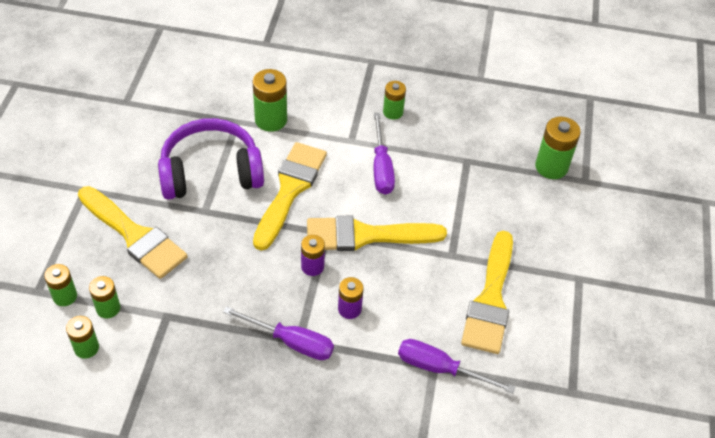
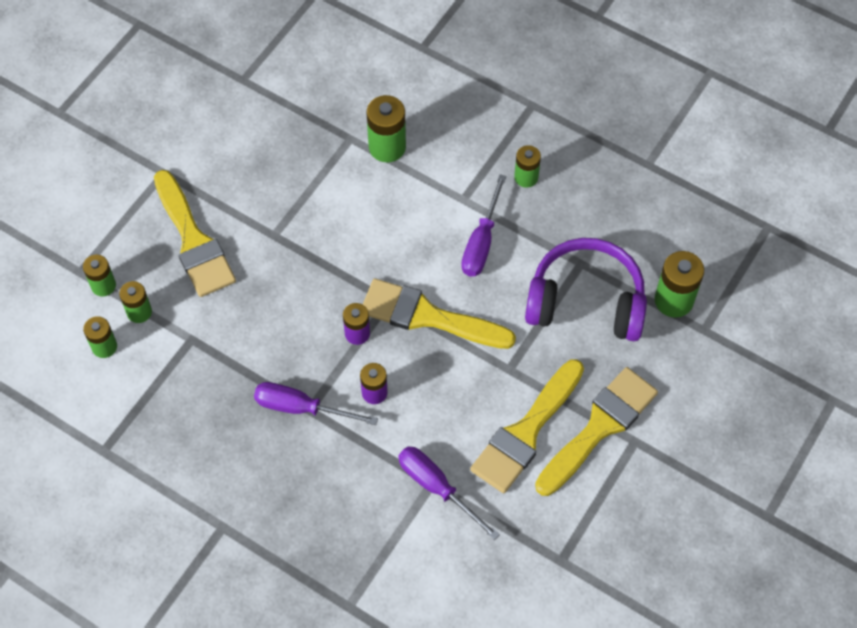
camera: 25 degrees right, 10 degrees up
(211, 172) = (298, 191): purple headphones -> purple headphones (586, 301)
(290, 190) = (371, 238): yellow brush -> yellow brush (599, 427)
(291, 342) = (301, 408): purple screwdriver -> purple screwdriver turned 150 degrees clockwise

